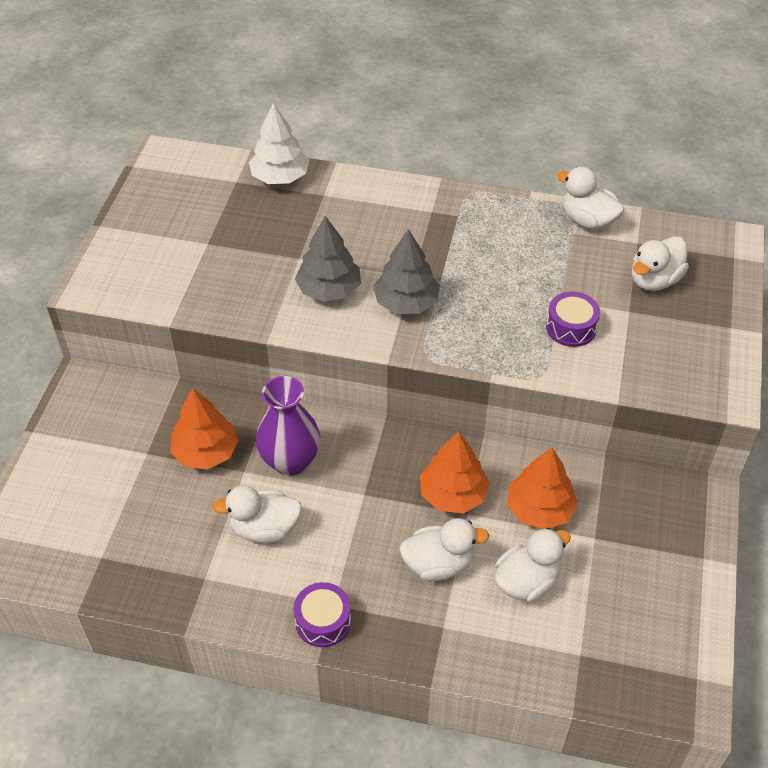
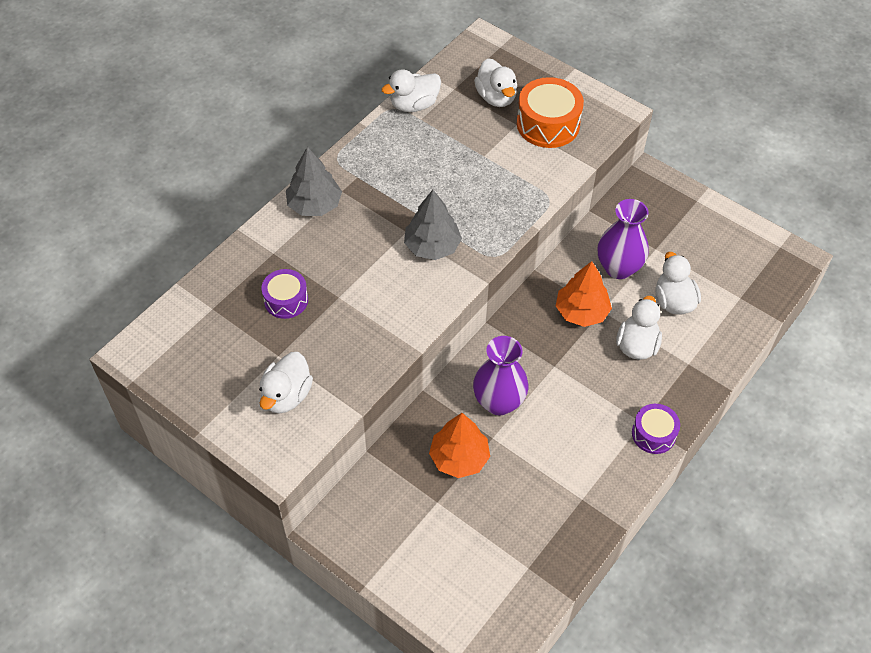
camera: 65 degrees left, 5 degrees up
(264, 528) = (555, 442): white duck -> white duck (286, 396)
(280, 177) = (229, 275): white tree -> none
(329, 289) = (387, 290): grey tree -> grey tree (314, 205)
(539, 509) = (618, 268): orange tree -> purple vase
(571, 328) = (514, 162): purple drum -> purple drum (286, 300)
(651, 337) = (548, 124): none -> orange drum

